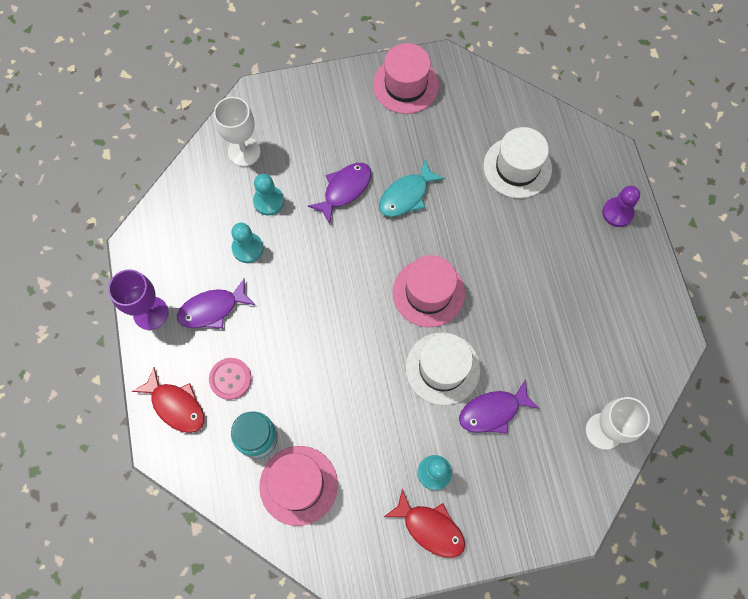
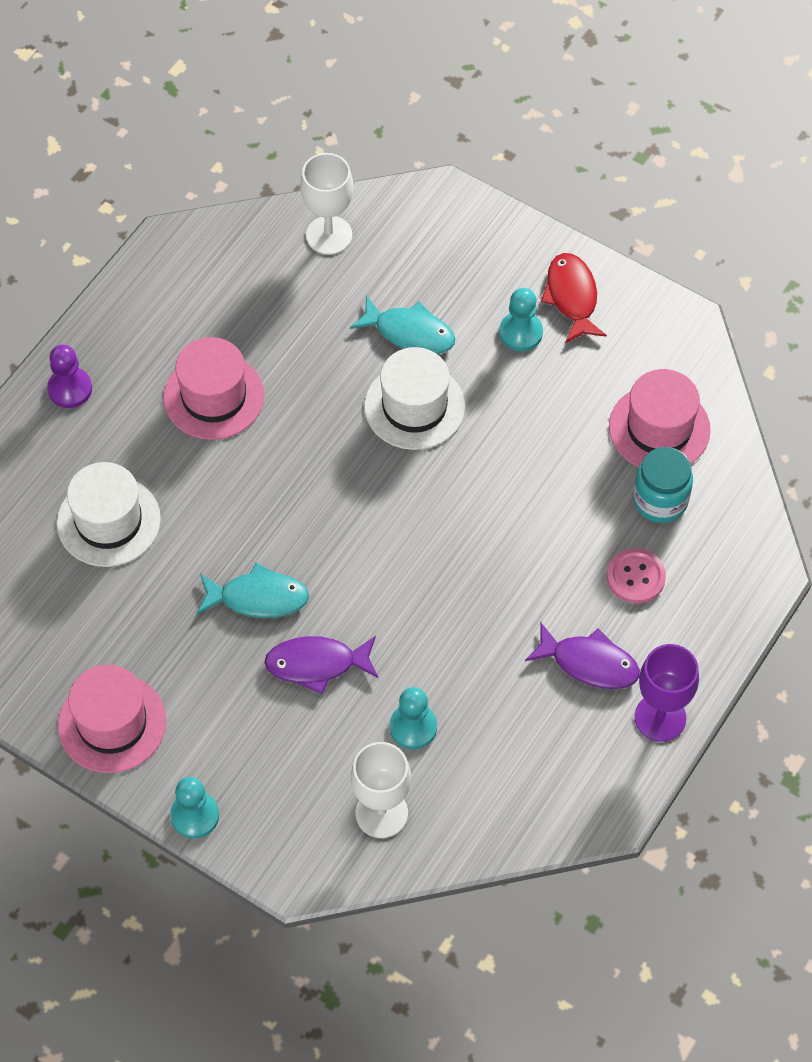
camera: 135 degrees left, 10 degrees down
(176, 405) = (715, 600): red fish -> none
(247, 248) = (488, 695): turquoise pawn -> turquoise pawn (195, 815)
(428, 292) = (349, 483): pink hat -> pink hat (214, 396)
(493, 411) = (410, 333): purple fish -> turquoise fish

